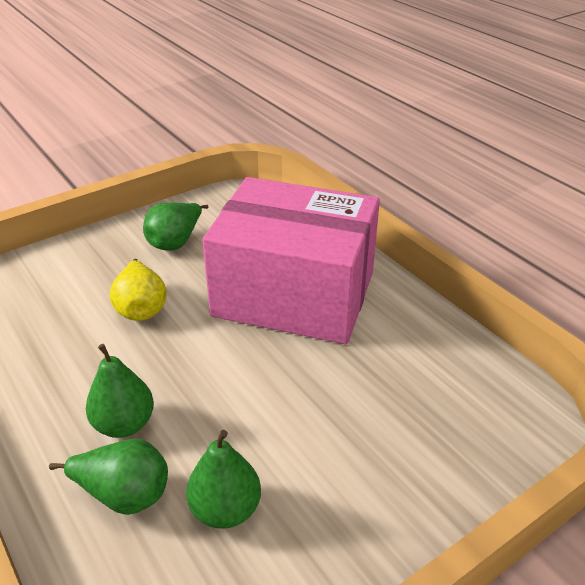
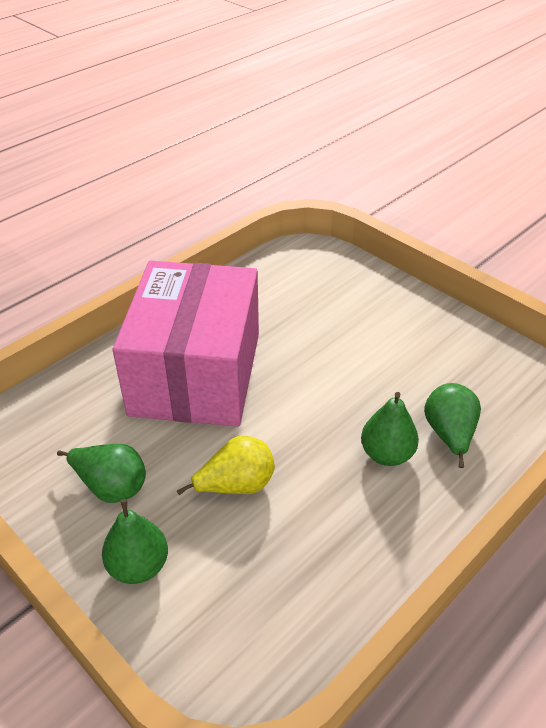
camera: 100 degrees left, 5 degrees up
(225, 509) = (435, 378): green pear -> green pear (138, 566)

